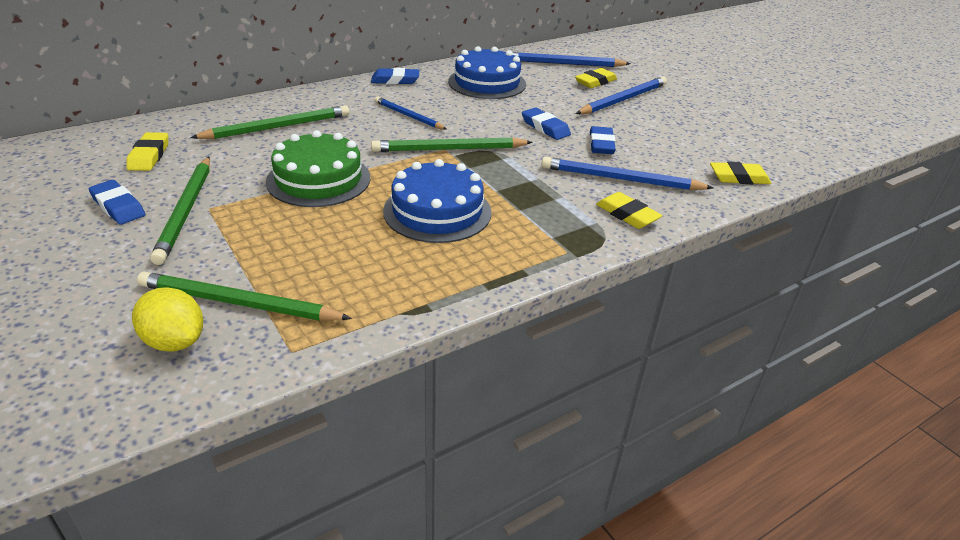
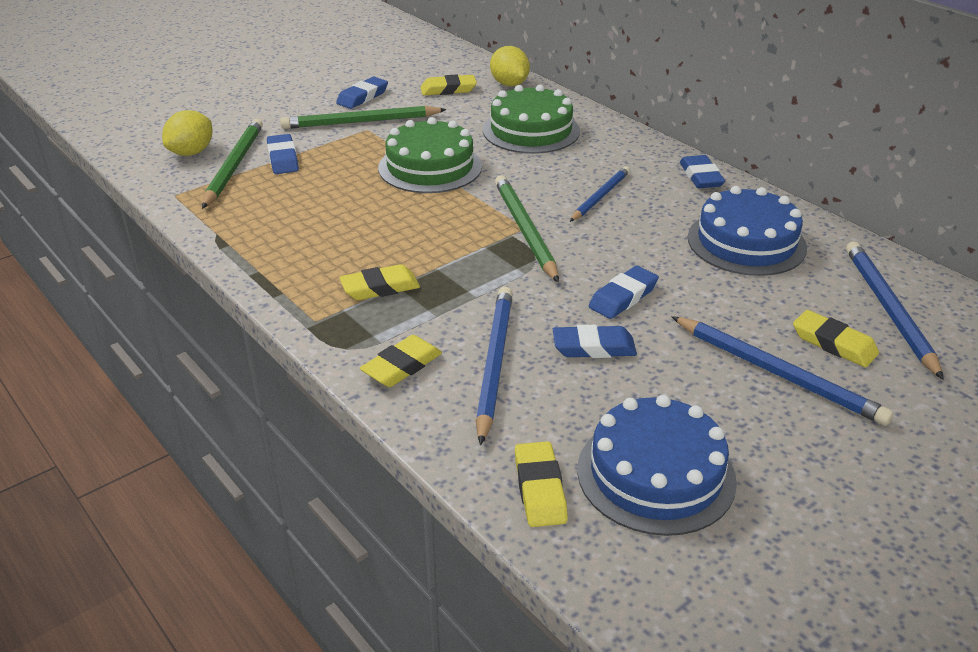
camera: 85 degrees right, 0 degrees up
(167, 125) = (509, 84): none -> yellow lemon
(243, 266) = (283, 158): none -> blue eraser
(277, 127) = (531, 130): green pencil -> green cake
(437, 211) = (383, 235): blue cake -> blue cake (656, 474)
(521, 218) = (380, 288): none -> yellow eraser

